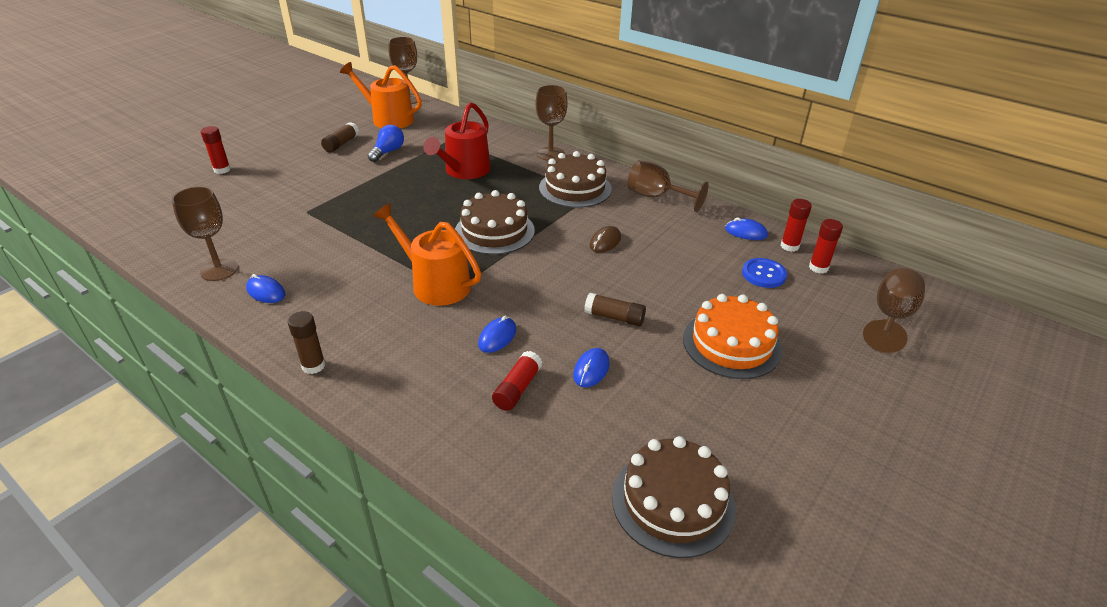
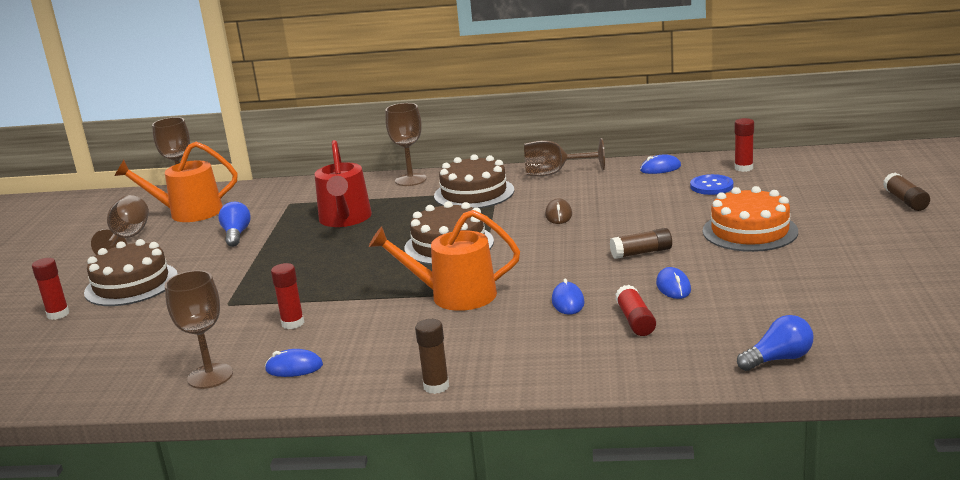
camera: 30 degrees left, 15 degrees down
(341, 144) = (169, 247): brown glue stick -> brown glue stick (905, 201)
(567, 509) = (778, 359): none -> blue light bulb
(673, 501) = (839, 322): brown cake -> brown cake (131, 284)
(789, 246) = (705, 164): red glue stick -> red glue stick (293, 323)
(890, 318) = (830, 175): brown goblet -> brown goblet (128, 239)

